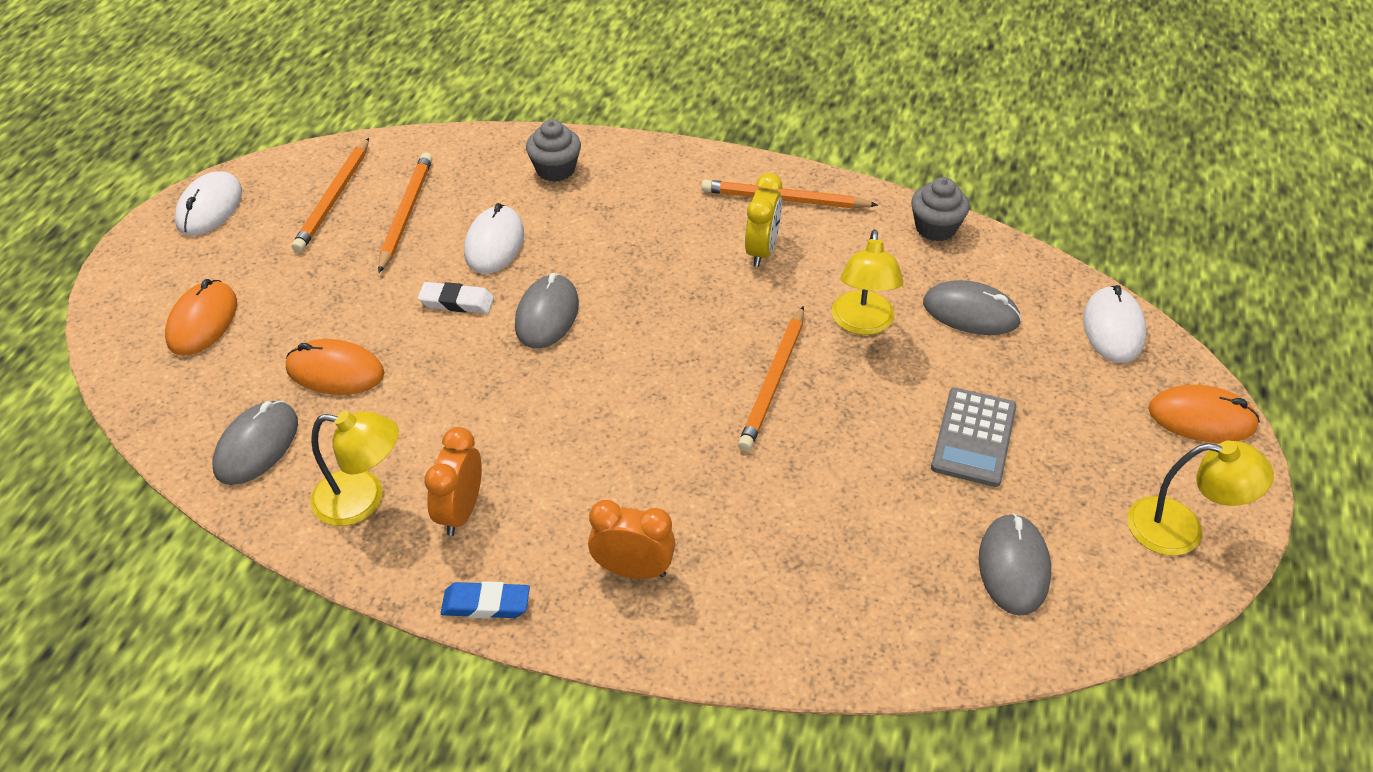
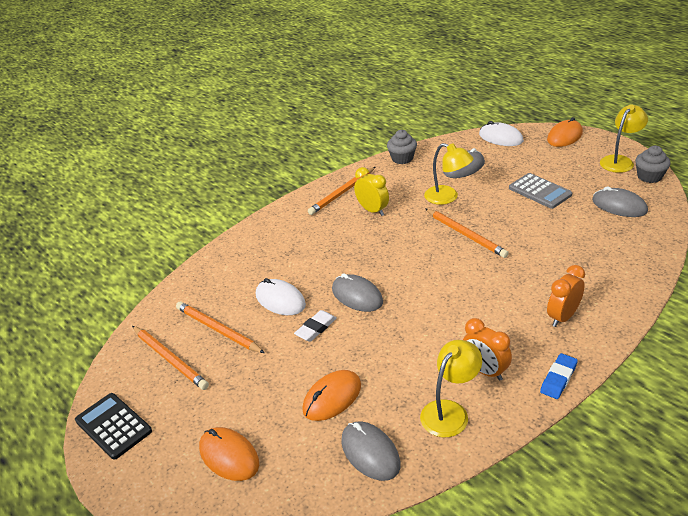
camera: 55 degrees left, 10 degrees down
(210, 207) = (113, 426): white mouse -> black calculator
(555, 169) = (241, 259): grey cupcake -> grey cupcake (649, 176)

